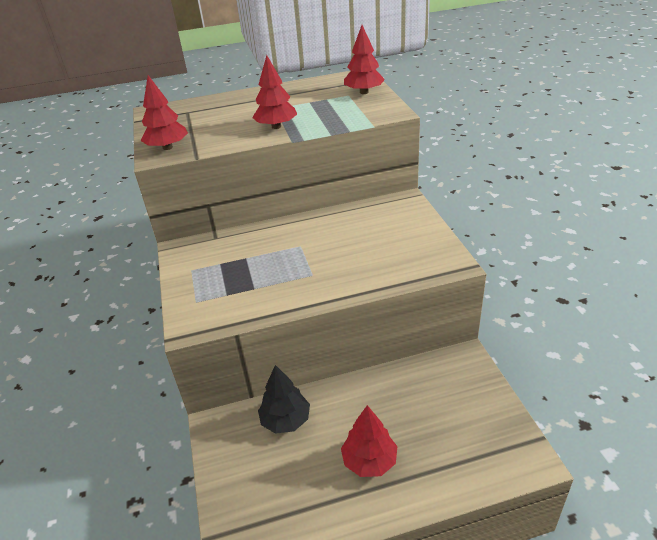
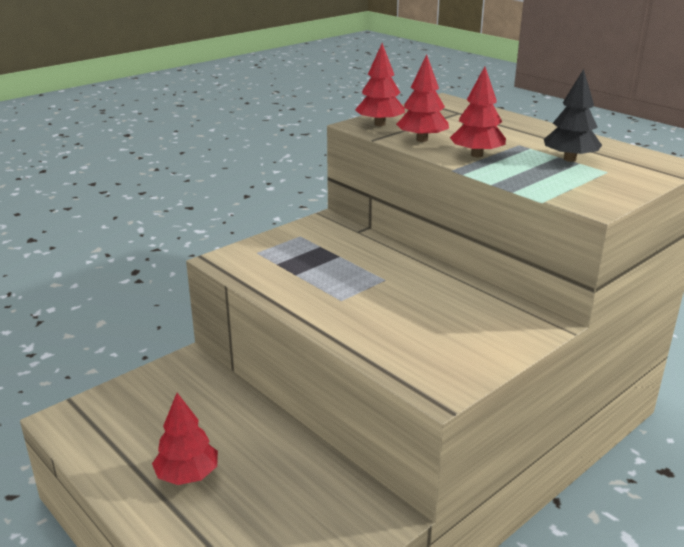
camera: 60 degrees right, 10 degrees down
(285, 420) = (214, 401): black tree -> black tree (570, 159)
(364, 92) = (628, 178): red tree -> red tree (422, 140)

